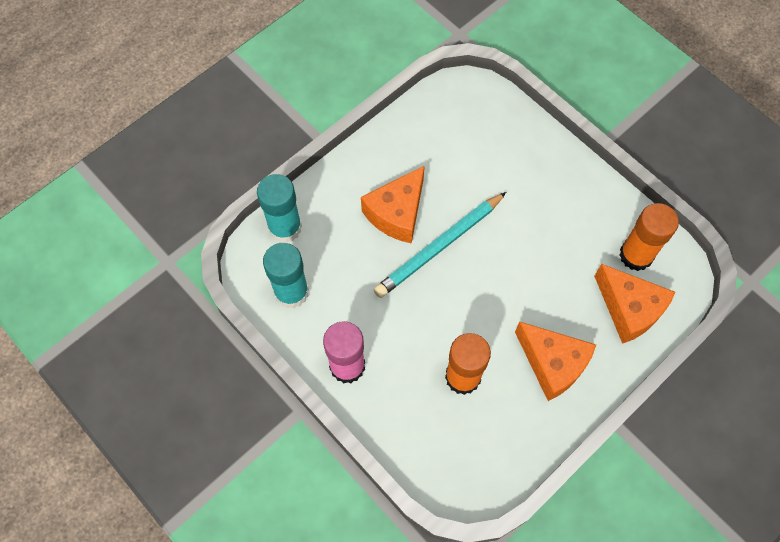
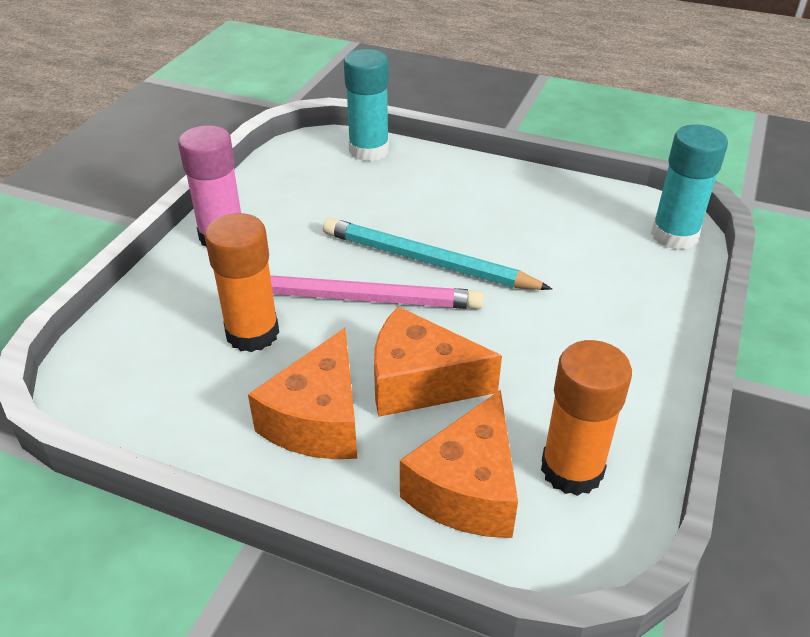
camera: 65 degrees right, 25 degrees down
(291, 292) = (294, 175): turquoise glue stick -> turquoise glue stick (674, 235)
(397, 213) = (447, 217): orange cheese -> orange cheese (420, 382)
(457, 302) = (360, 298): none -> pink pencil

